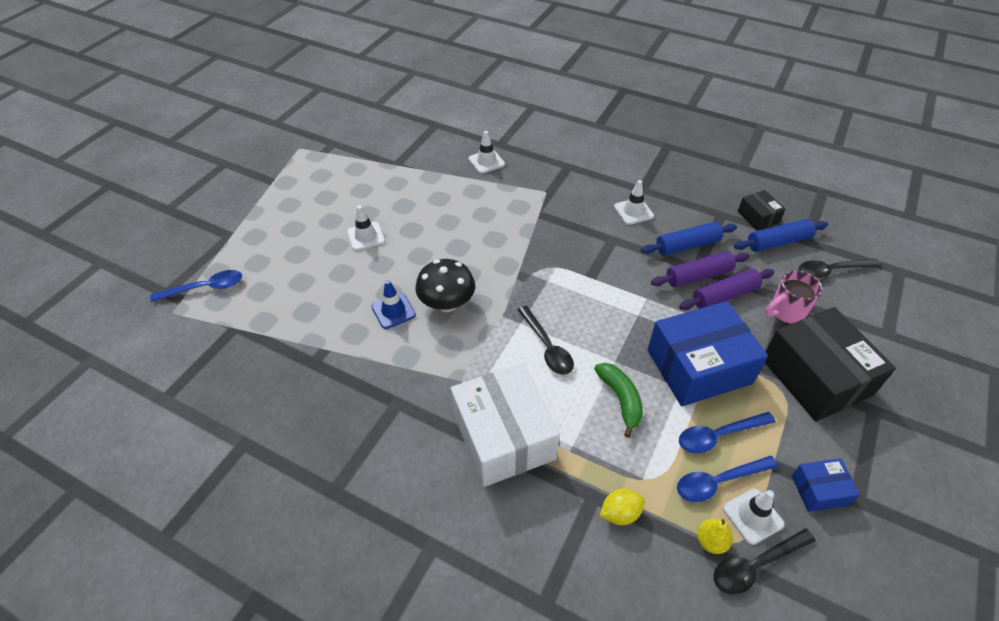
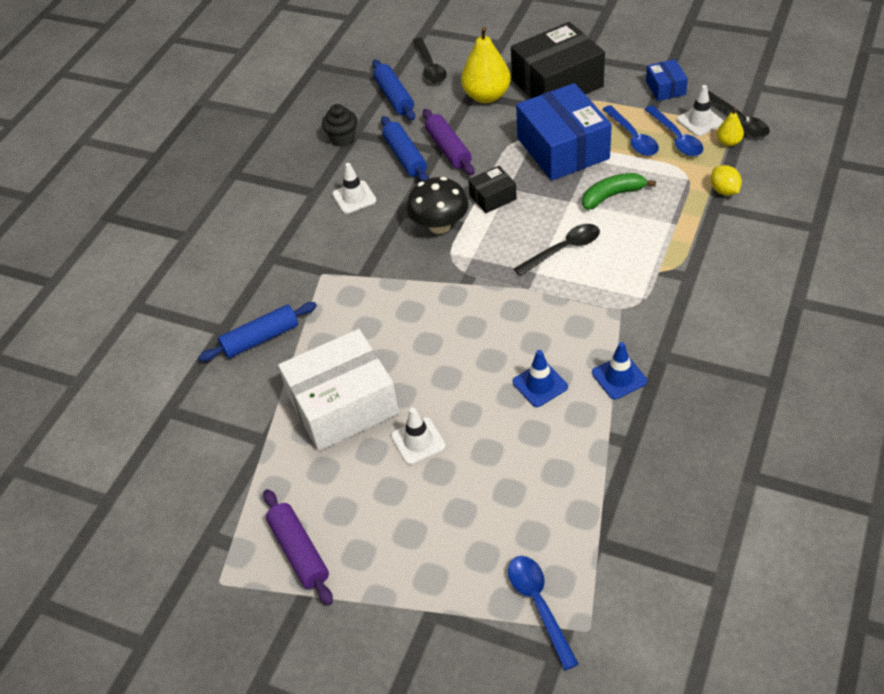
camera: 90 degrees left, 0 degrees up
(383, 366) = (619, 377): none -> blue traffic cone
(447, 304) = (520, 338): black mushroom -> black mushroom (439, 225)
(486, 161) = (261, 339): white traffic cone -> blue rolling pin
(503, 436) = (675, 269): white box -> white box (343, 405)
(713, 206) = (342, 138): none -> black cupcake
(724, 296) = (472, 132): purple rolling pin -> purple rolling pin (299, 551)
(758, 217) = (358, 108): black box -> black box (493, 197)
(786, 312) = (486, 96): pink mug -> yellow pear

